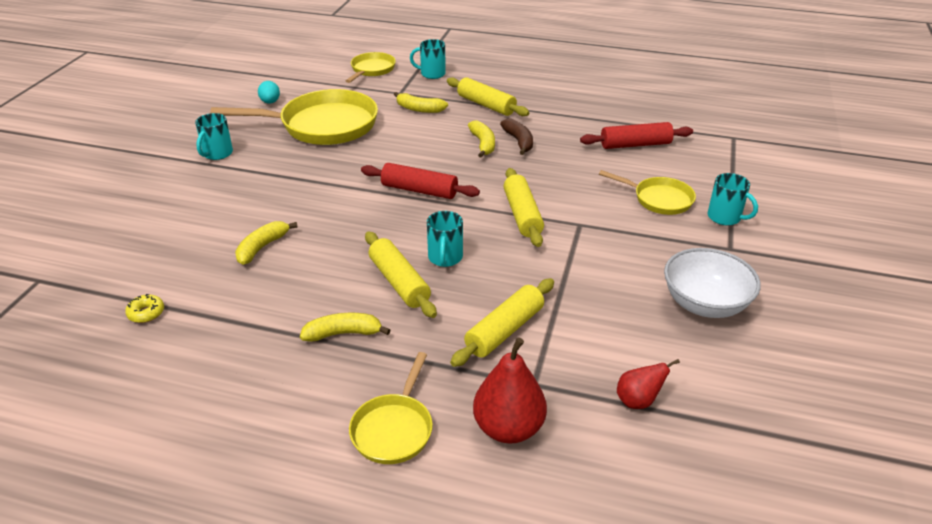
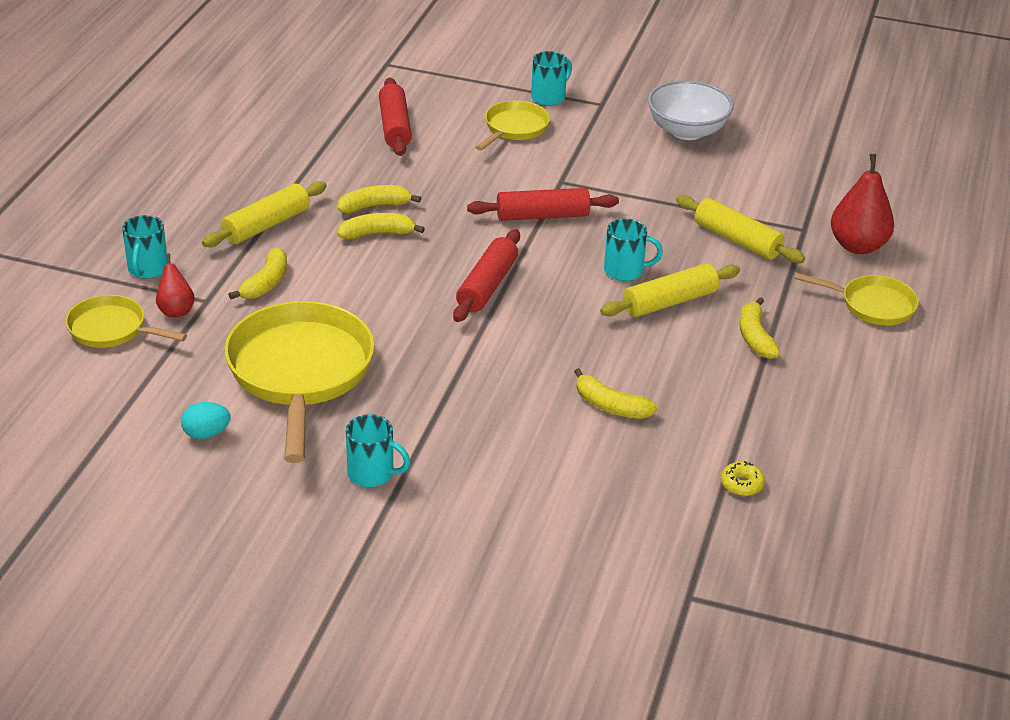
camera: 90 degrees left, 0 degrees up
(519, 141) = (375, 206): brown banana -> yellow banana
(522, 215) = (542, 216): yellow rolling pin -> red rolling pin
(638, 401) = (814, 181): red pear -> red pear (176, 311)

